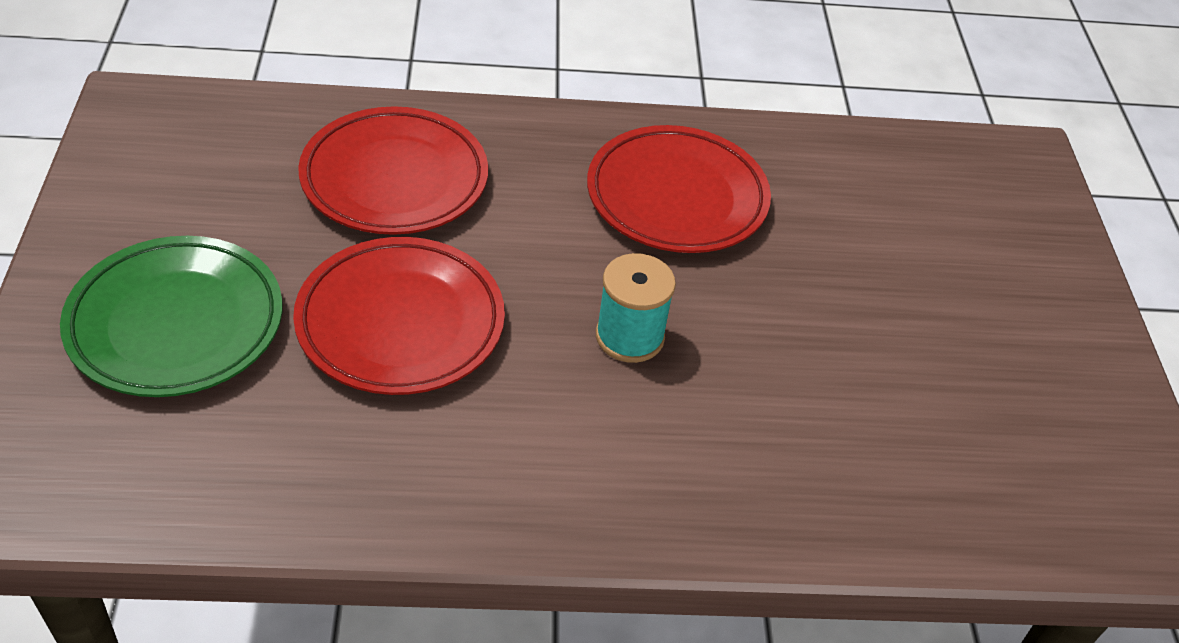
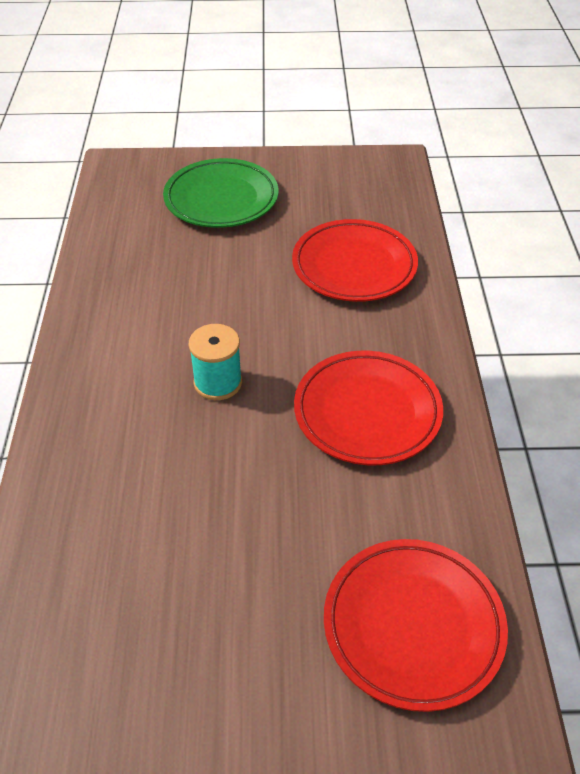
camera: 95 degrees right, 0 degrees up
(400, 323) = (225, 278): red plate -> red plate (413, 626)

